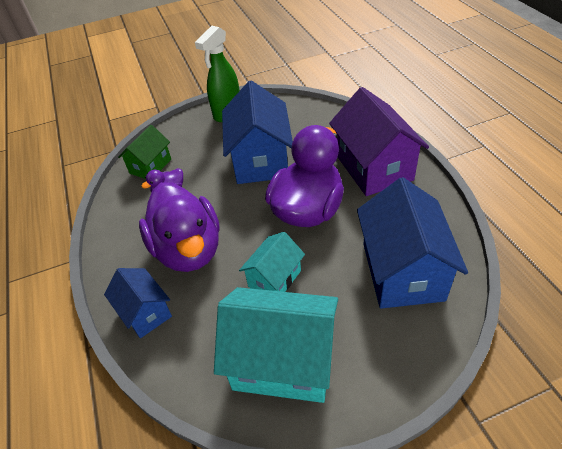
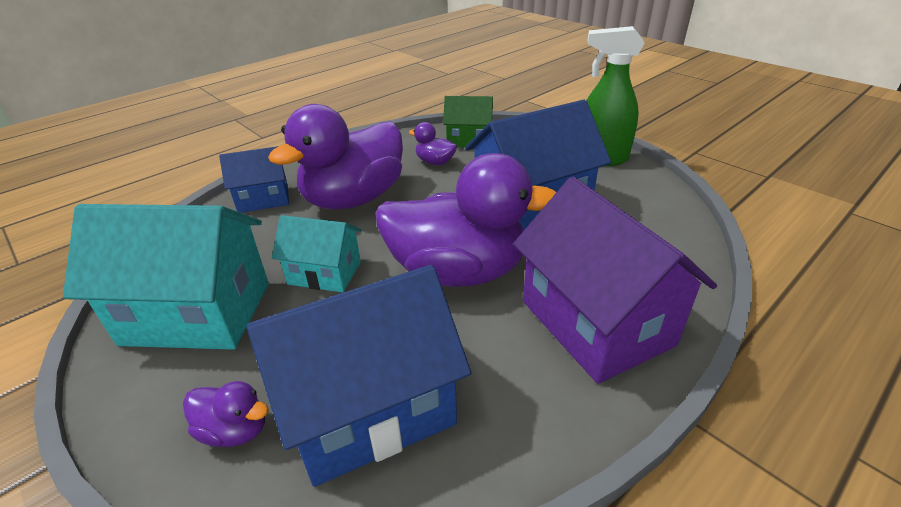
camera: 65 degrees right, 10 degrees down
(145, 312) = (263, 199): blue house -> blue house turned 45 degrees clockwise
(283, 361) = (197, 313): turquoise house -> turquoise house turned 75 degrees counterclockwise
(374, 168) = (596, 322): purple house -> purple house turned 75 degrees counterclockwise
(400, 337) = (235, 430): none -> purple duck

